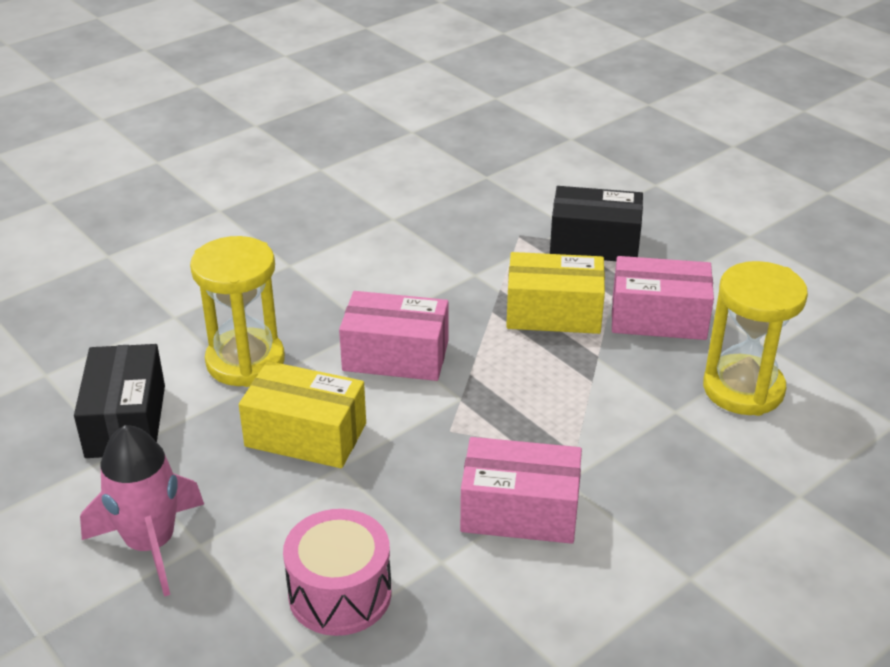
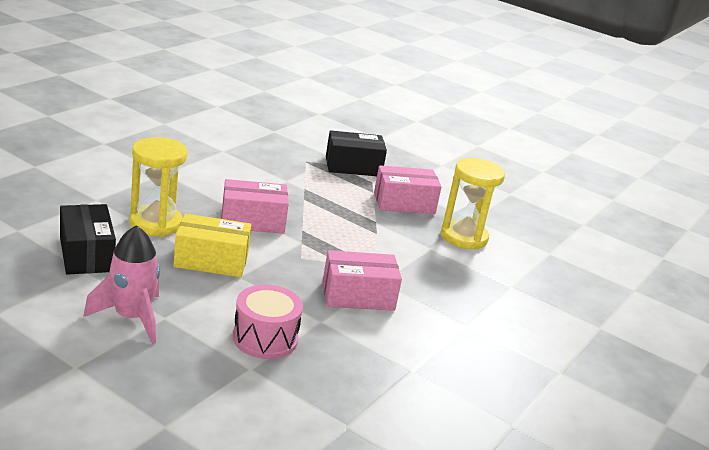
camera: 20 degrees left, 10 degrees down
(553, 313) = (341, 200): yellow box -> none

